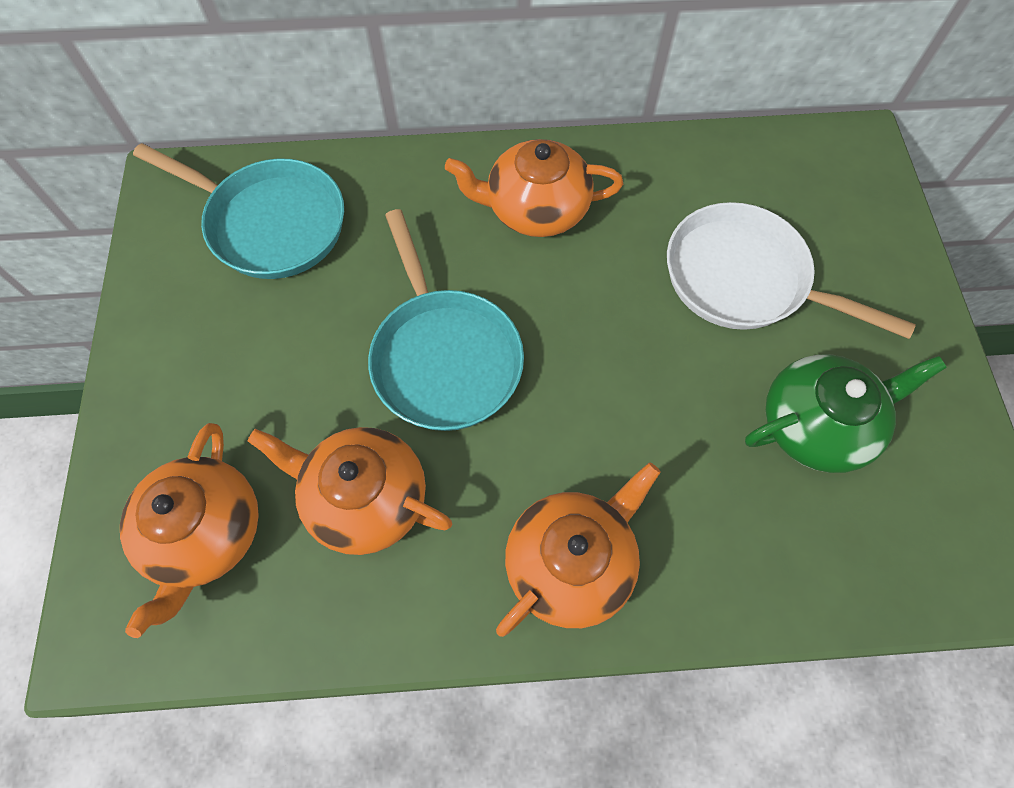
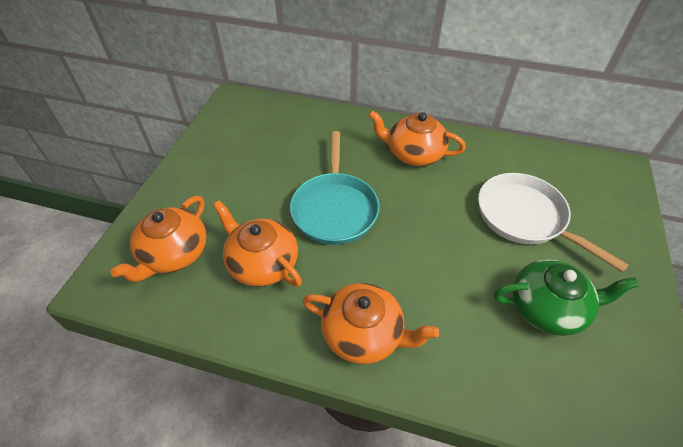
camera: 20 degrees right, 15 degrees down
(270, 223) = (273, 126): turquoise pan -> none
(571, 562) = (364, 333): orange teapot -> orange teapot turned 45 degrees clockwise

